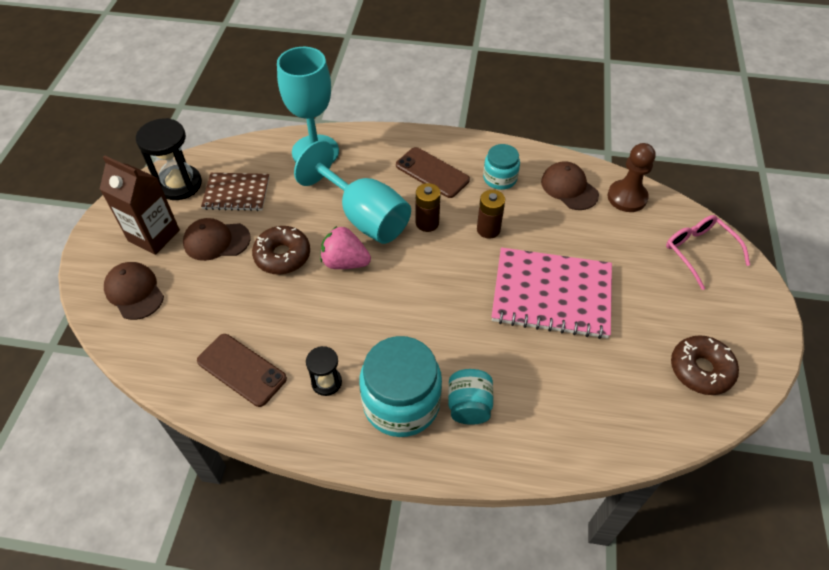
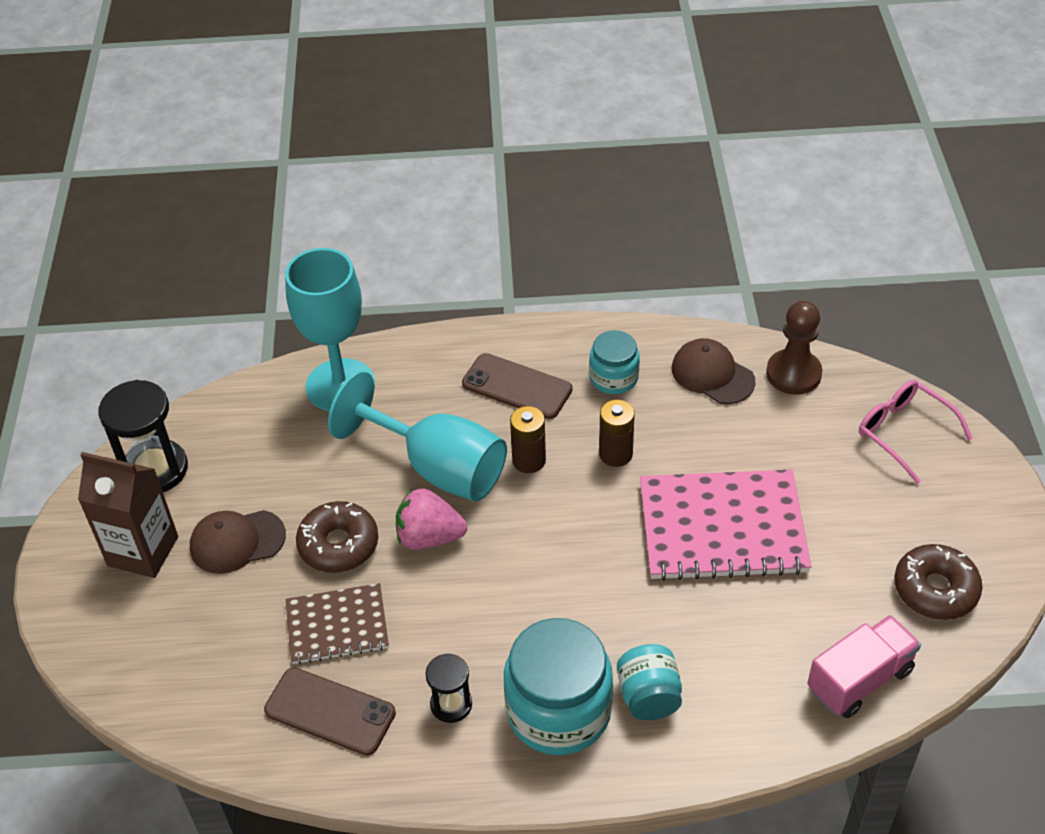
camera: 10 degrees left, 5 degrees down
(134, 292) = (142, 636): brown cap -> none
(236, 193) = (244, 467): brown notebook -> brown notebook (337, 625)
(629, 426) = (859, 679): none -> pink truck

